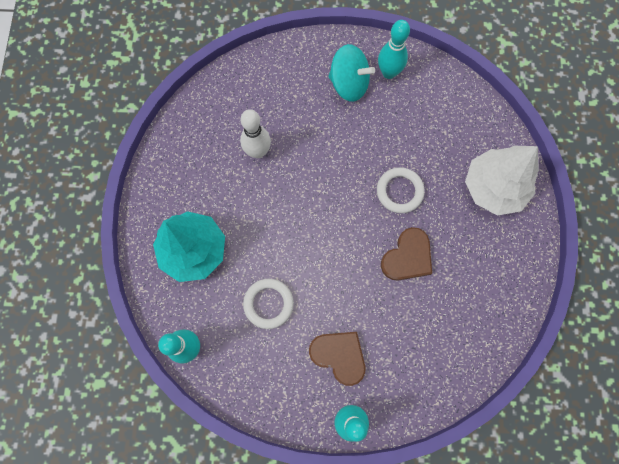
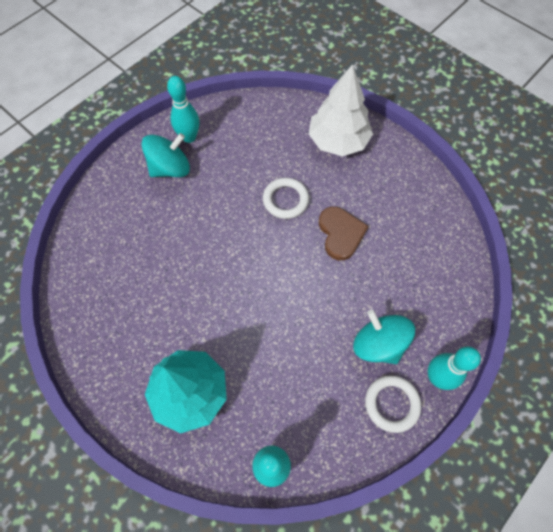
camera: 50 degrees left, 10 degrees down
(258, 151) = (156, 273): white bowling pin -> none
(268, 304) = (290, 366): white ring -> white ring (392, 404)
(339, 356) = (378, 344): brown heart -> turquoise spinning top

